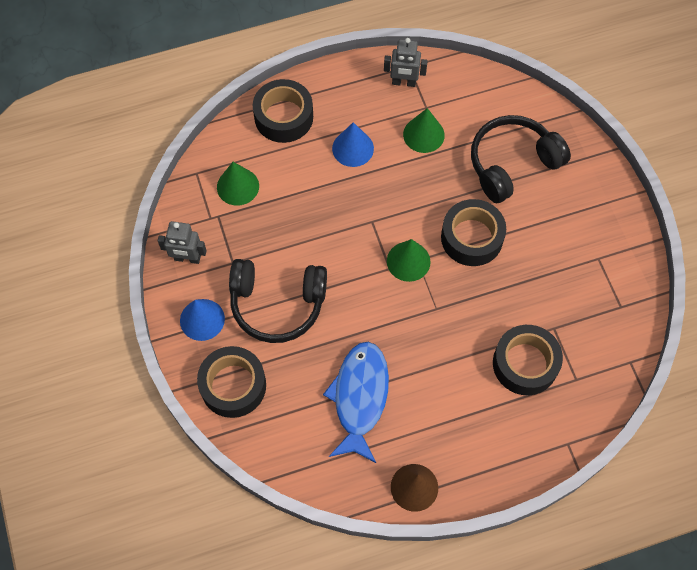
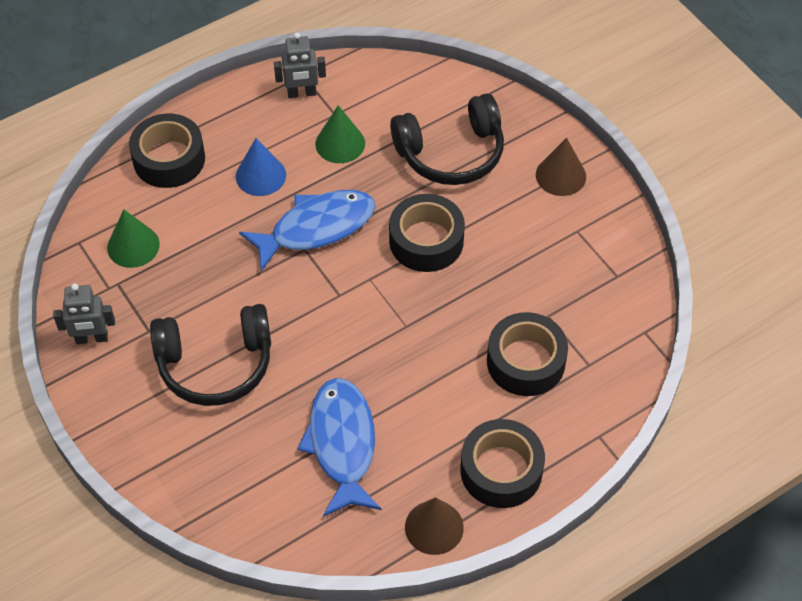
camera: 15 degrees left, 10 degrees down
(202, 319) = (127, 402): blue cone -> none
(233, 385) = (185, 467): black tape -> black tape (501, 470)
(386, 205) = (316, 228): none -> blue fish
(408, 261) = (359, 282): green cone -> none
(512, 164) = (451, 153): black headphones -> black headphones turned 150 degrees counterclockwise
(598, 205) = (560, 175): none -> brown cone

